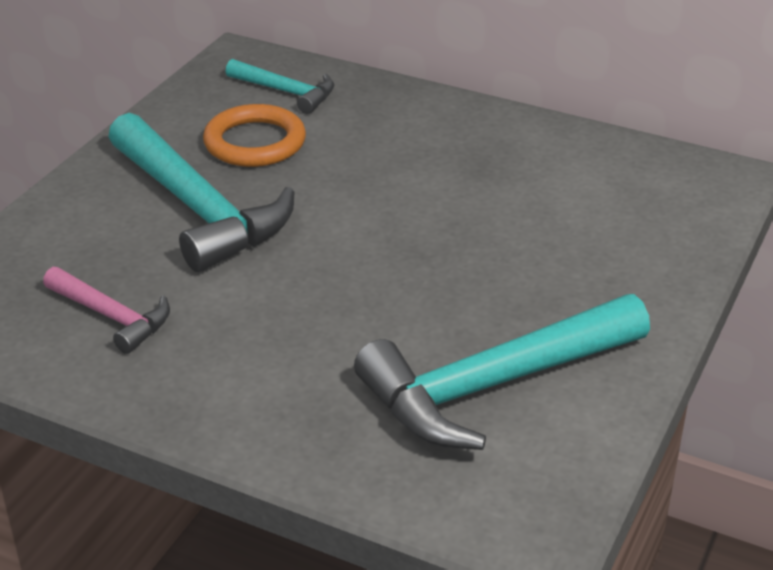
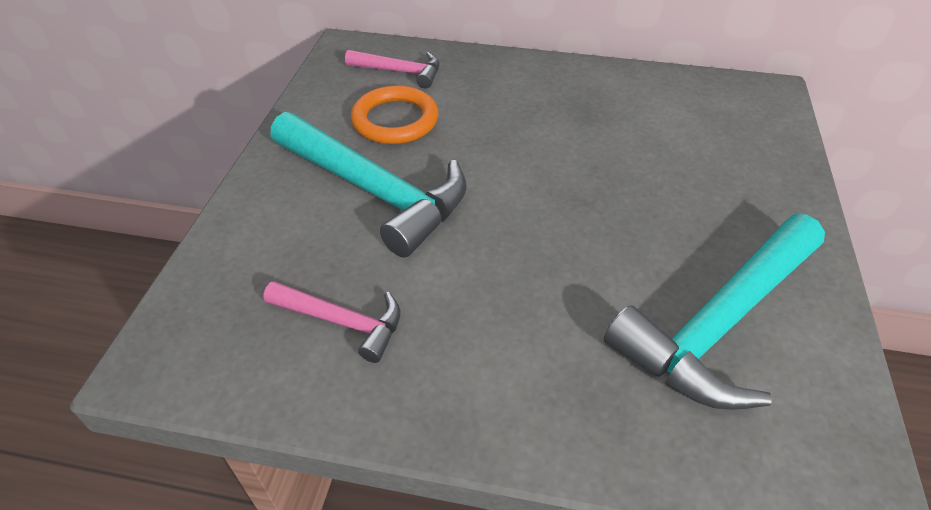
camera: 15 degrees left, 10 degrees up
(286, 92) = (400, 72): turquoise hammer -> pink hammer

